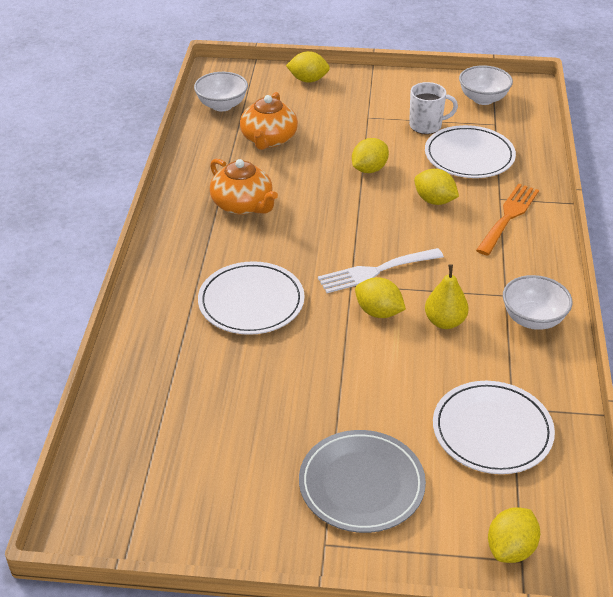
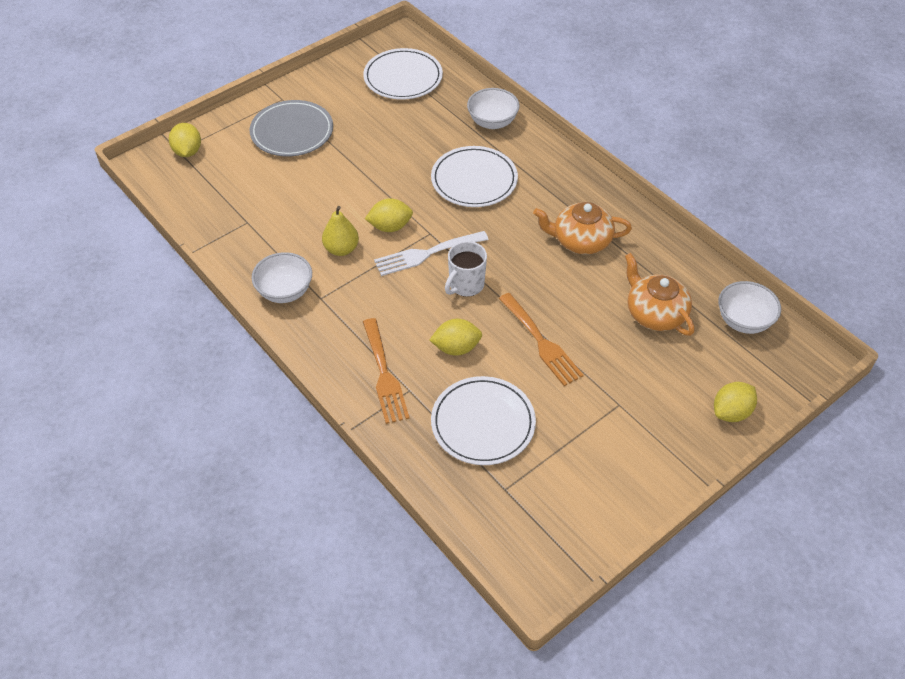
camera: 135 degrees right, 10 degrees up
(369, 169) = (541, 342): yellow lemon -> orange fork
(375, 271) = (426, 254): white fork -> white fork turned 135 degrees counterclockwise
(426, 126) = (559, 434): white mug -> white mug (465, 285)
(483, 99) = (554, 521): white bowl -> white bowl (492, 122)
(492, 431) = (247, 201): white plate -> white plate (403, 77)

